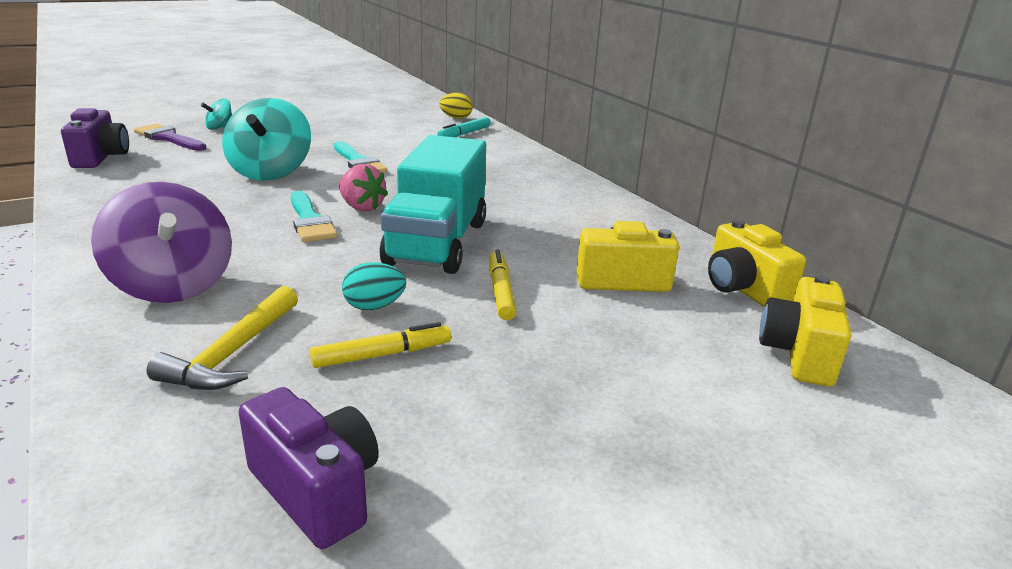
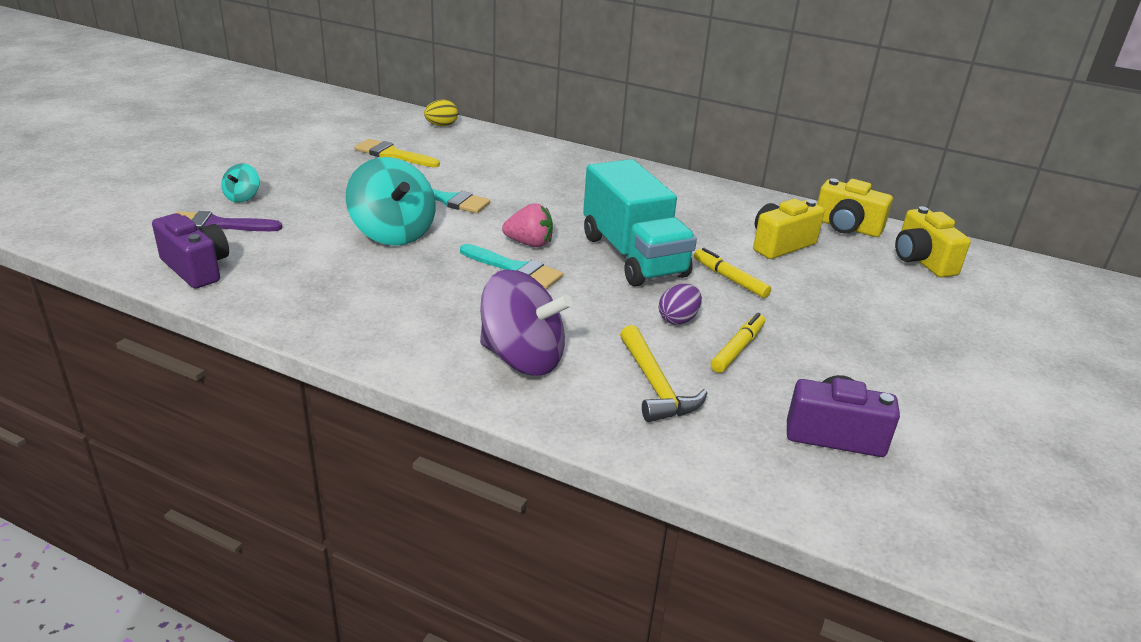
camera: 35 degrees left, 5 degrees up
(374, 306) = (678, 319): turquoise egg -> purple egg
(378, 127) = (392, 154): none -> yellow brush
(464, 134) = (479, 143): turquoise marker -> none

